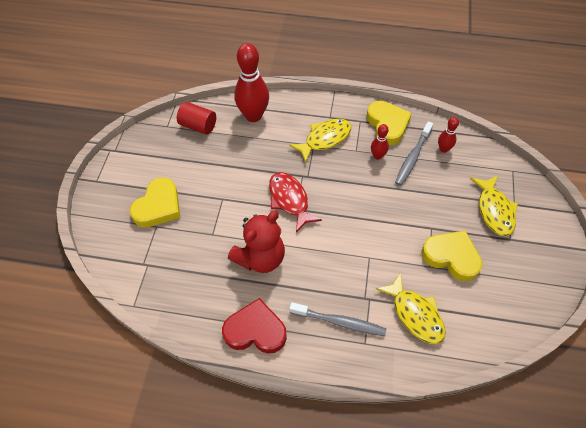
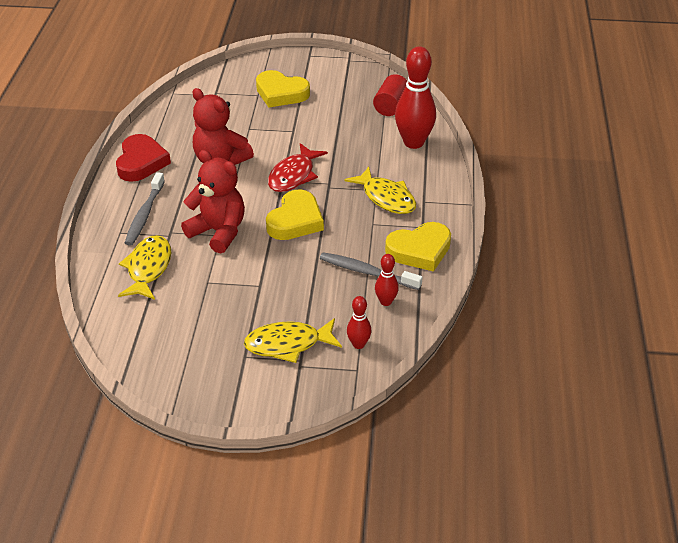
camera: 85 degrees right, 15 degrees down
(290, 200) = (294, 175): red fish -> red fish turned 150 degrees clockwise
(365, 258) = (218, 232): none -> red teddy bear
(377, 156) = (366, 241): red bowling pin -> red bowling pin (358, 344)
(415, 314) = (148, 268): yellow fish -> yellow fish turned 135 degrees clockwise
(451, 257) = (219, 300): yellow heart -> yellow heart (295, 220)

